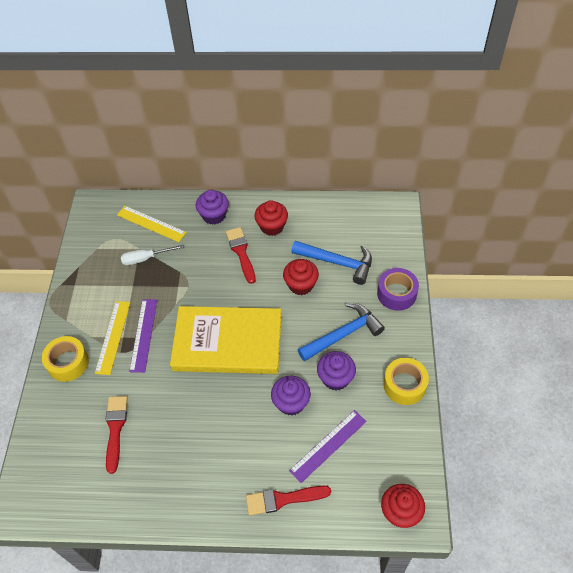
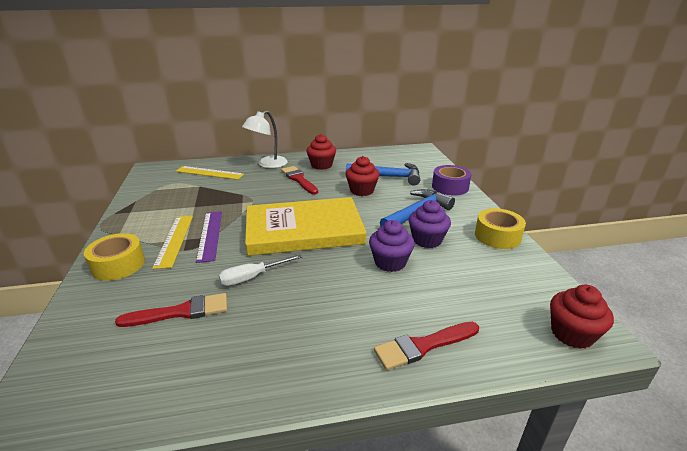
camera: 15 degrees left, 25 degrees down
(115, 429) = (181, 312): red brush -> red brush turned 90 degrees clockwise
(145, 258) = (206, 190): white screwdriver -> white screwdriver (252, 277)
(214, 215) = (267, 164): purple cupcake -> white lamp
(328, 445) = (449, 289): purple ruler -> none

